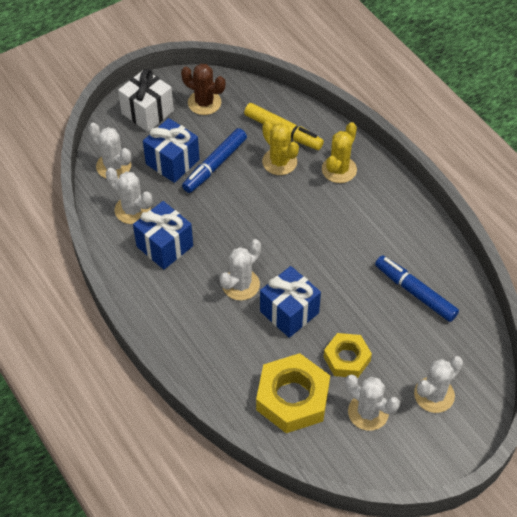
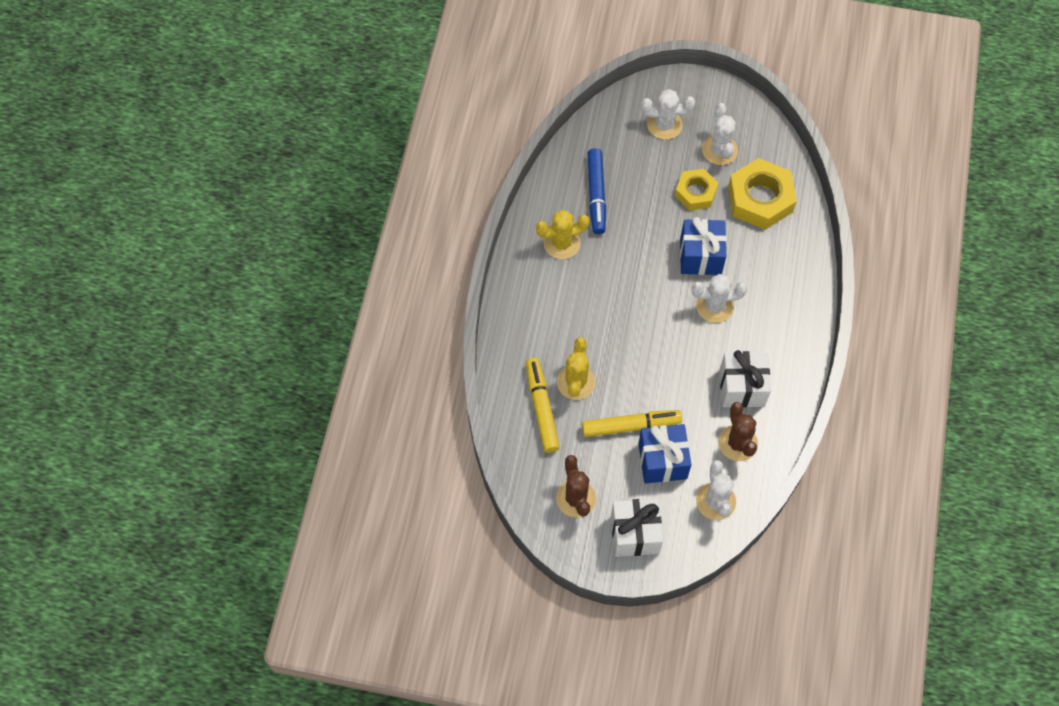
camera: 135 degrees left, 10 degrees up
(132, 210) = (738, 443): white cactus -> brown cactus
(164, 246) = (742, 387): blue gift -> white gift
(215, 165) = (631, 426): blue marker -> yellow marker
(339, 169) = (537, 333): yellow cactus -> yellow cactus (561, 243)

